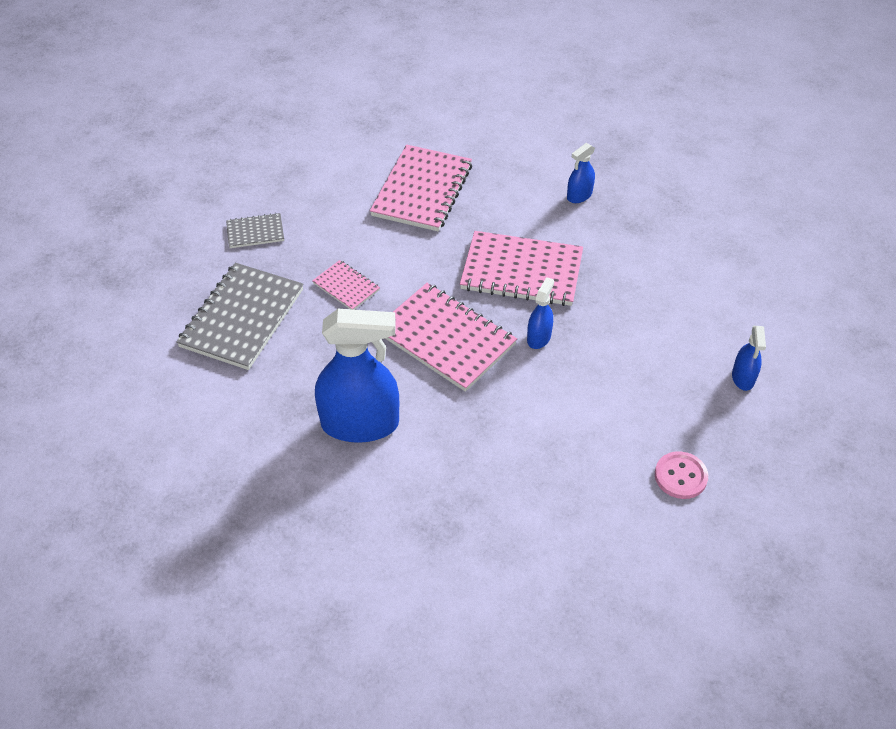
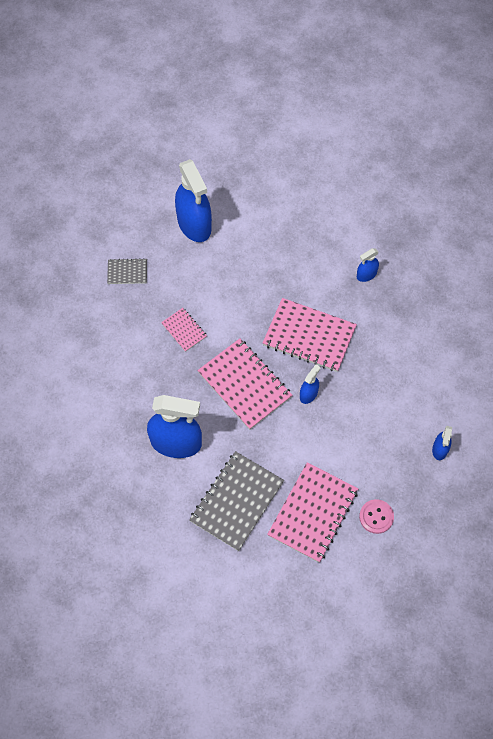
camera: 10 degrees right, 15 degrees up
(242, 318) = (109, 345): grey notebook -> grey notebook (236, 501)
(338, 171) = (194, 224): none -> blue spray bottle
(422, 190) = (252, 252): pink notebook -> pink notebook (313, 513)

